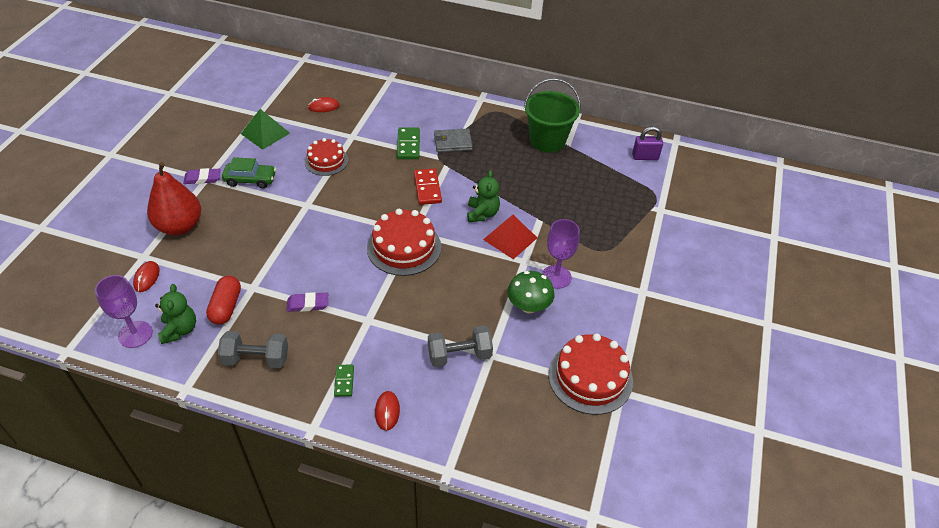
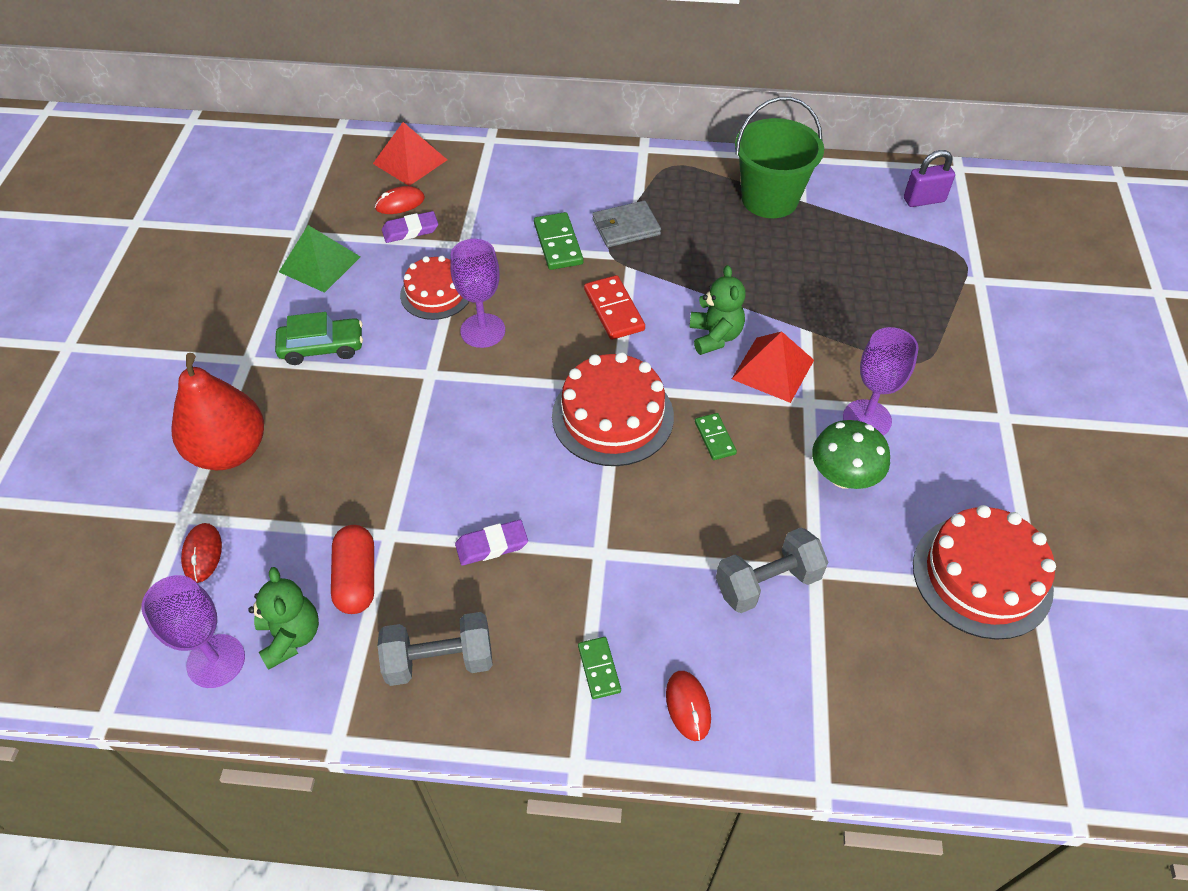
camera: 10 degrees left, 5 degrees up
(202, 178) = (240, 360): purple eraser -> purple eraser (410, 230)
(338, 84) = (410, 161): none -> red pyramid
(346, 186) = (483, 331): none -> purple goblet
(459, 270) = (715, 438): none -> green domino

